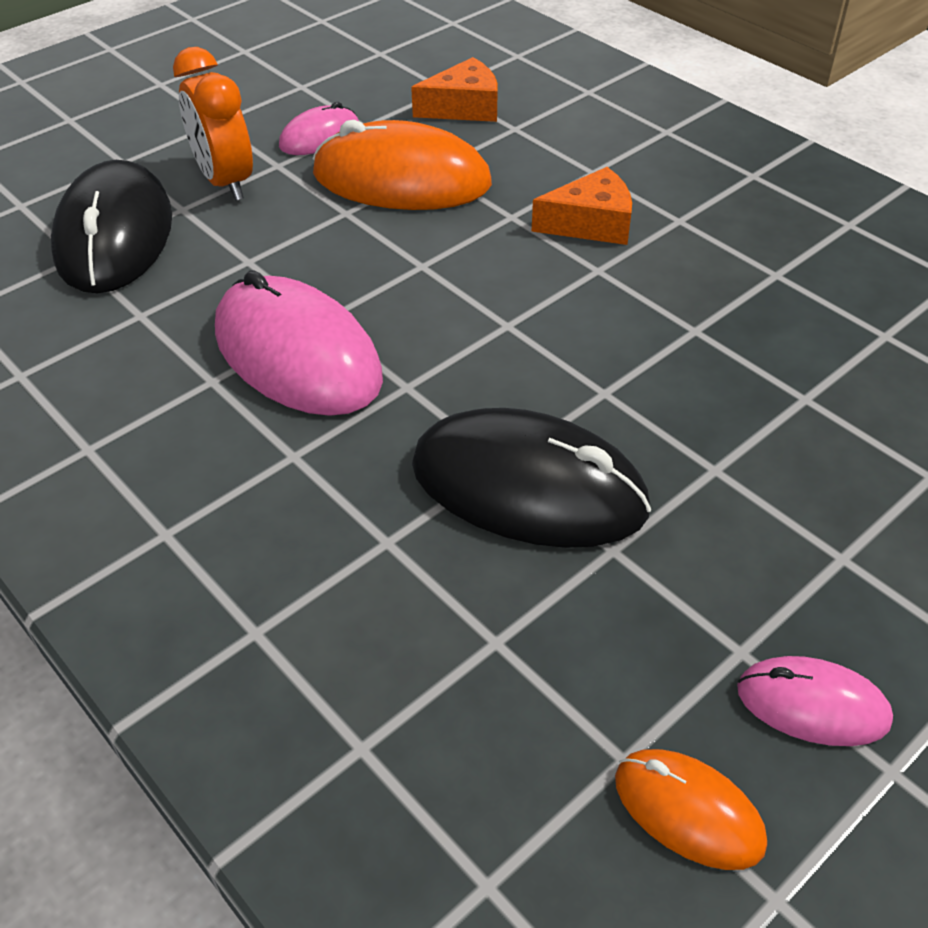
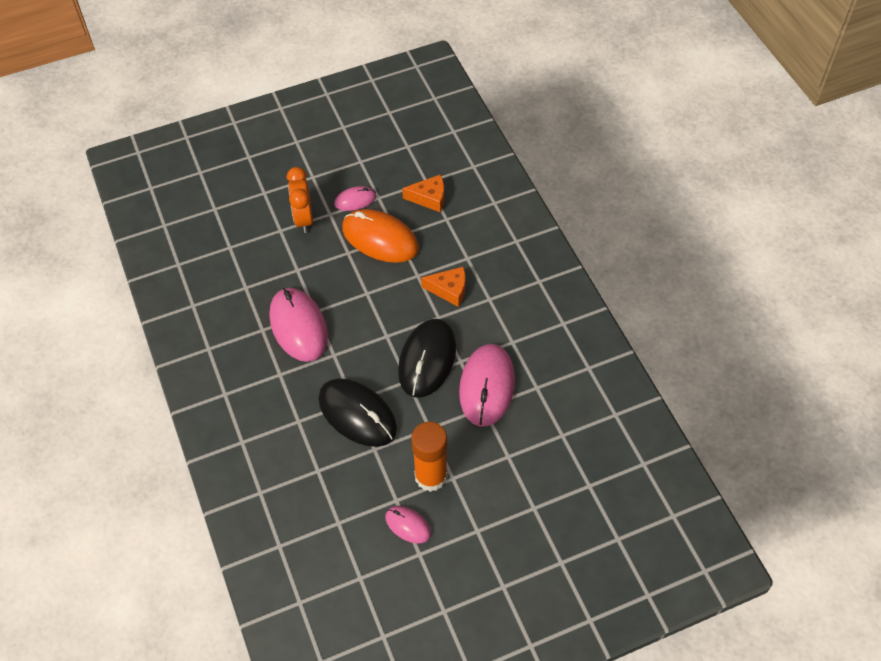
camera: 20 degrees right, 10 degrees up
(115, 235) = (248, 239): black mouse -> black mouse (427, 359)
(688, 811) = (349, 544): orange mouse -> none
(784, 359) = (487, 386): none -> pink mouse
(789, 569) = (431, 476): none -> orange glue stick

